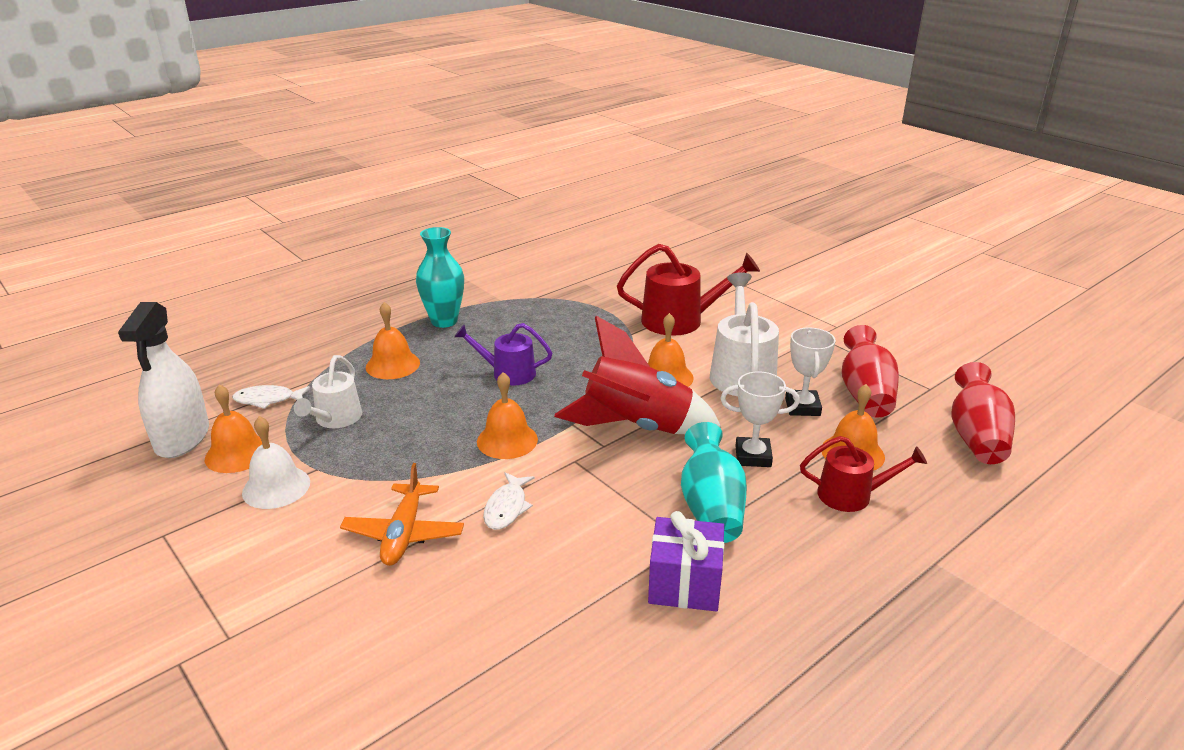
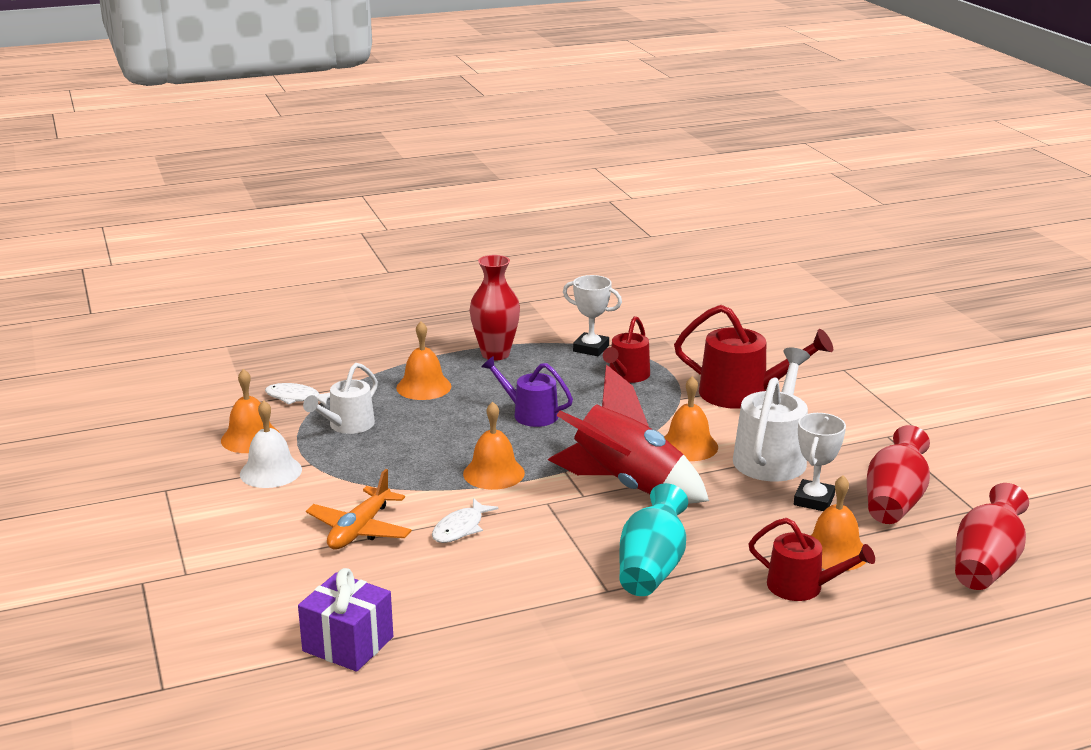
camera: 20 degrees right, 5 degrees down
(182, 438) = (210, 417): white spray bottle -> none
(444, 321) = (495, 354): turquoise vase -> red vase
(573, 321) = (627, 376): none -> red watering can
(684, 584) = (583, 621): purple gift -> purple gift (348, 644)
(753, 456) = (726, 534): white trophy -> white trophy (591, 348)

